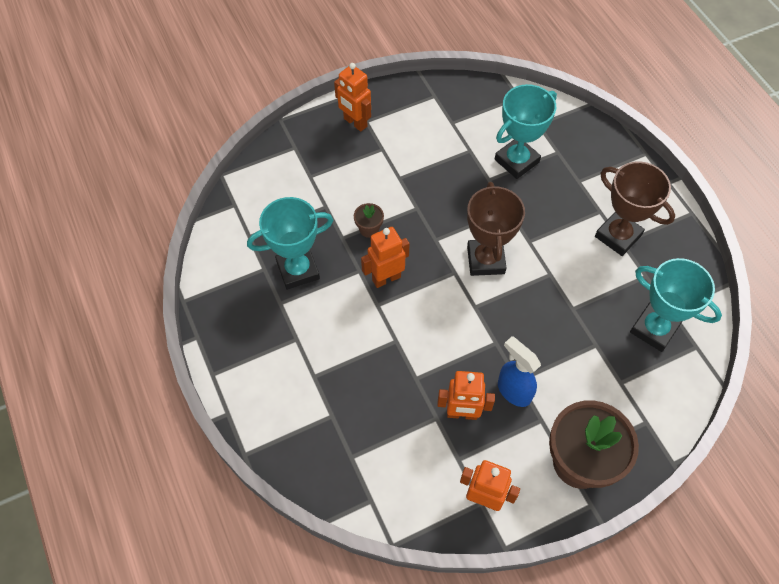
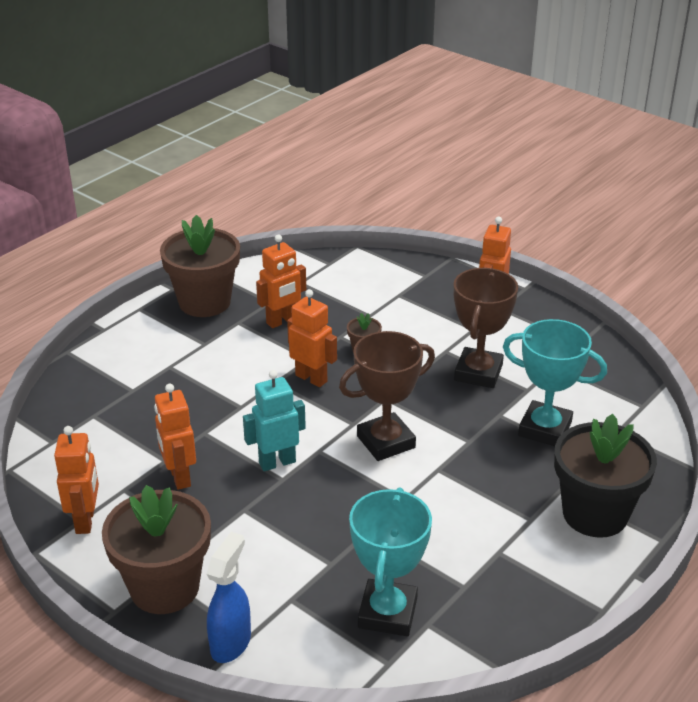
camera: 65 degrees right, 25 degrees down
(234, 318) = (204, 302): none -> brown flower pot
(298, 270) = (282, 321): turquoise trophy -> orange robot
(476, 339) = (277, 462): none -> turquoise robot
(513, 391) = (228, 509): blue spray bottle -> blue spray bottle (231, 643)
(609, 175) = (595, 514): none -> black flower pot
(618, 236) = (505, 544): brown trophy -> brown trophy (478, 373)

